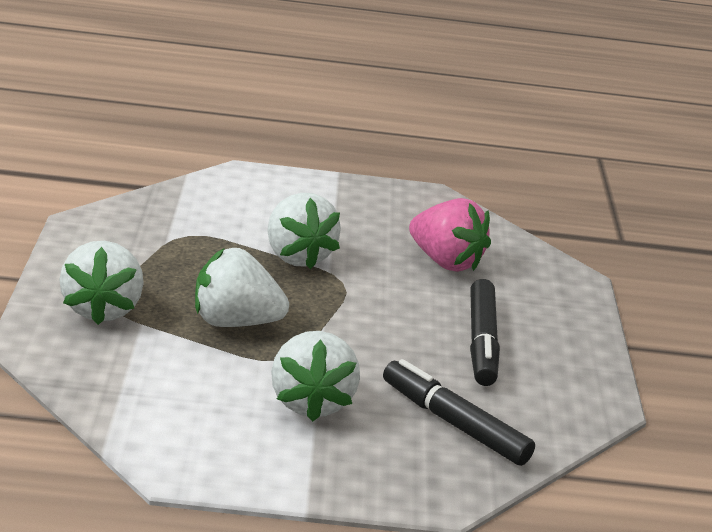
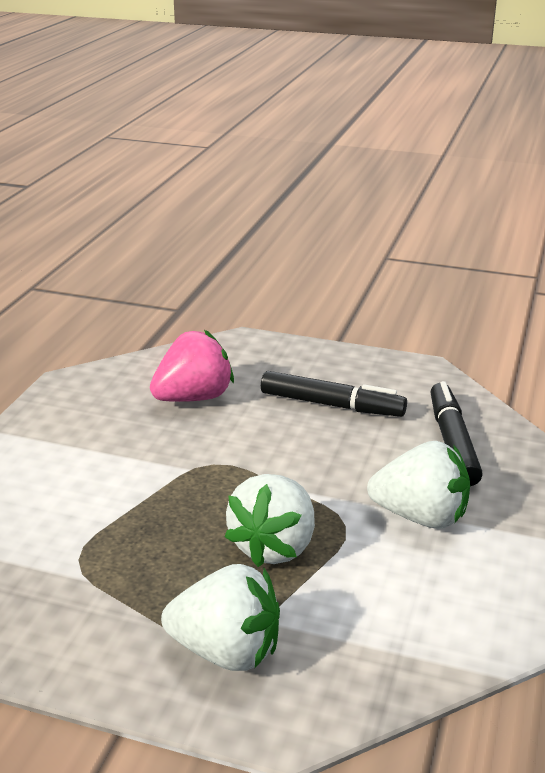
camera: 70 degrees left, 0 degrees up
(297, 256) = (154, 484): white strawberry -> none
(454, 423) = (452, 442): black marker -> black marker turned 120 degrees clockwise

